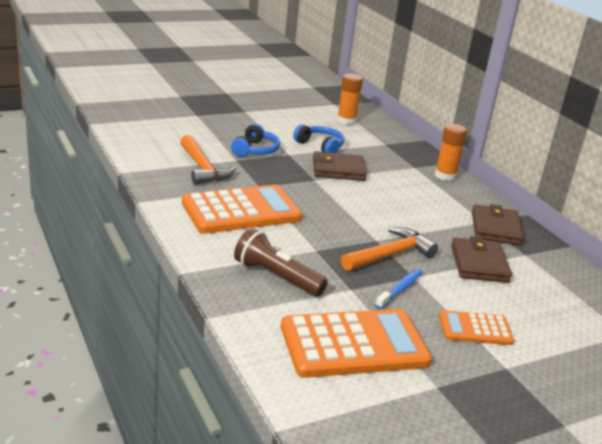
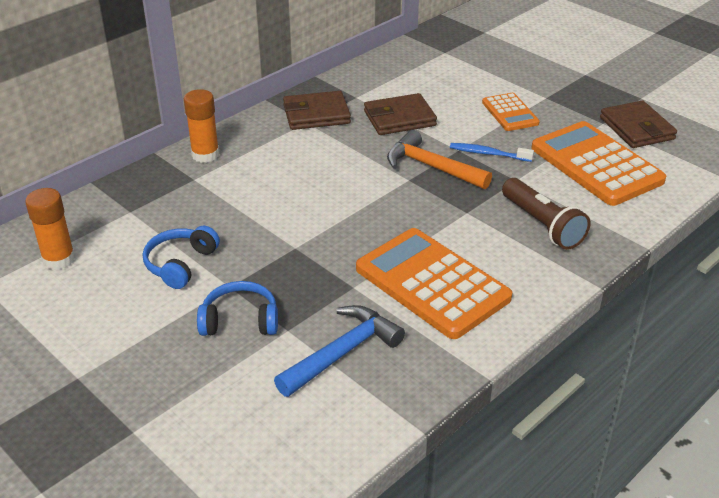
camera: 105 degrees left, 10 degrees up
(203, 168) = (342, 353): orange hammer -> blue hammer
(276, 277) = (542, 225): brown flashlight -> brown flashlight turned 45 degrees counterclockwise
(338, 170) = (250, 234): brown wallet -> brown wallet (636, 128)

